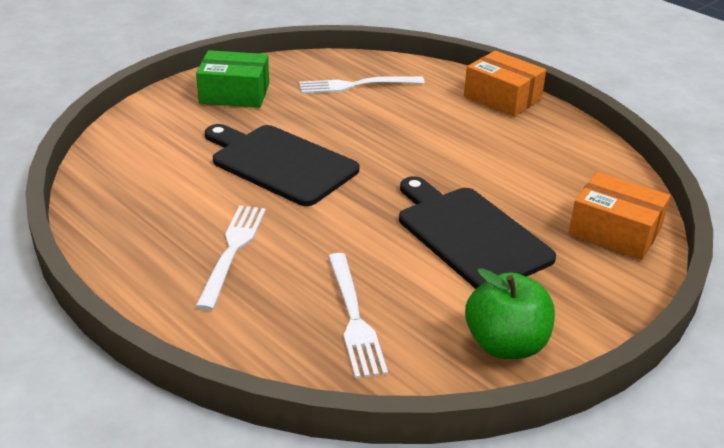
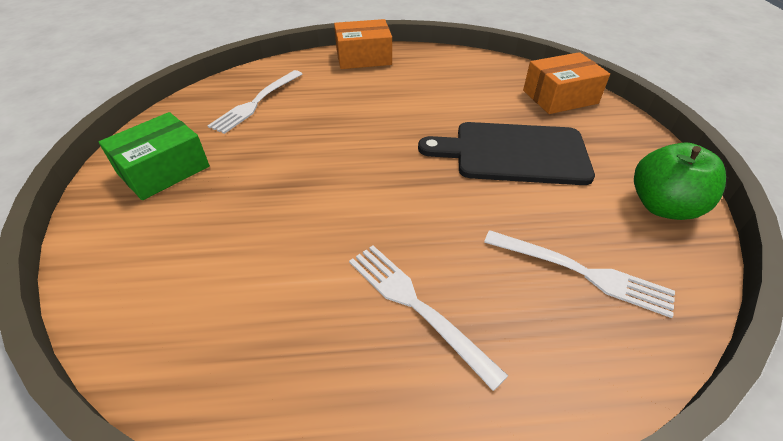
camera: 50 degrees left, 10 degrees up
(280, 163) = (310, 199): black cutting board -> none

